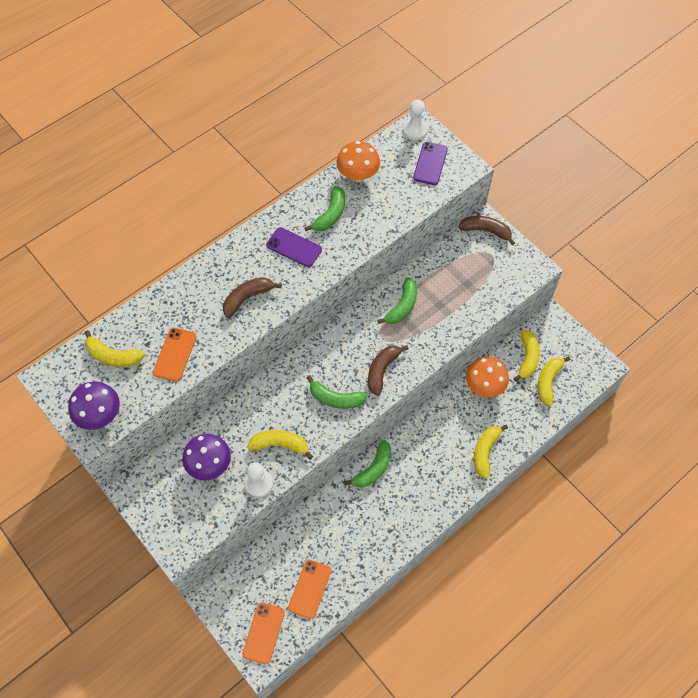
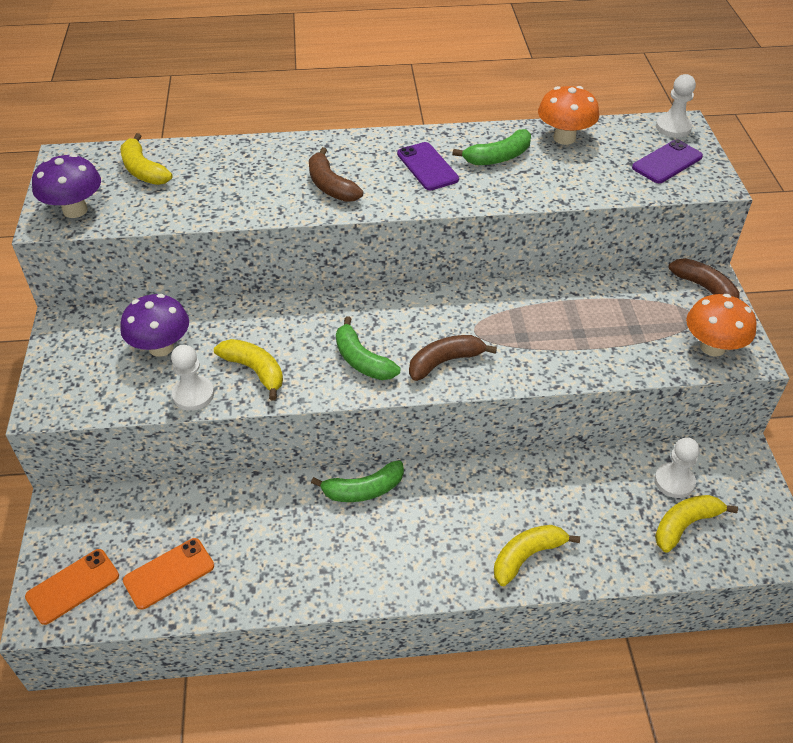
camera: 35 degrees right, 15 degrees down
(175, 354) = (203, 197): orange phone -> none
(247, 298) = (330, 186): brown banana -> brown banana turned 120 degrees counterclockwise
(402, 306) = (528, 312): green banana -> none
(484, 386) = (586, 480): orange mushroom -> orange mushroom (712, 347)
(527, 358) = (674, 481): yellow banana -> white pawn

